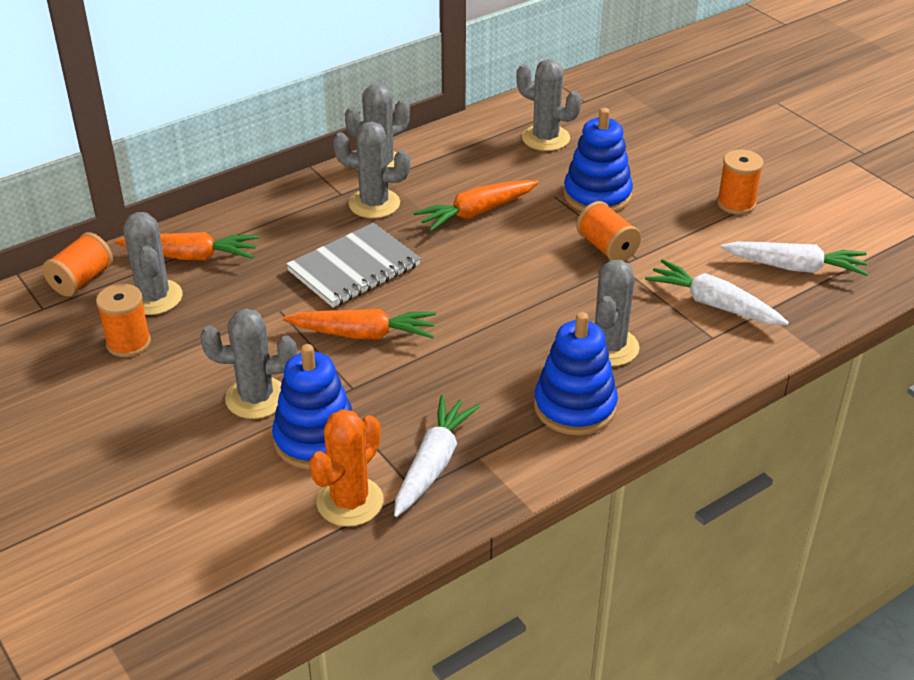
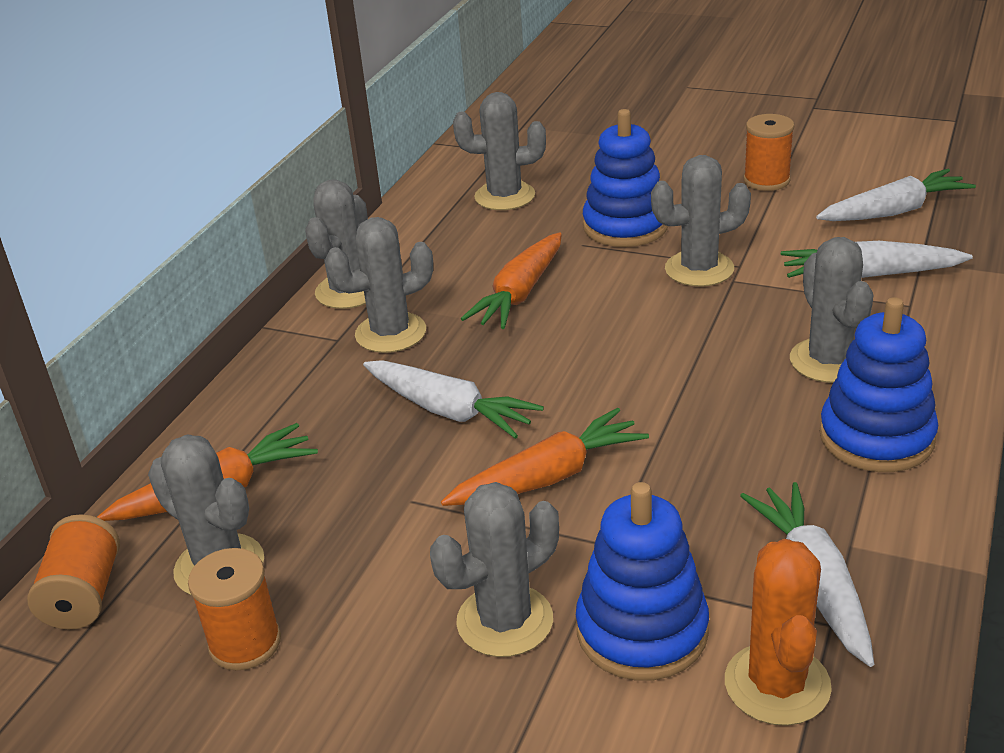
camera: 30 degrees left, 5 degrees down
(354, 268) = (448, 410): grey notebook -> white carrot
(607, 248) = (699, 269): orange spool -> grey cactus

